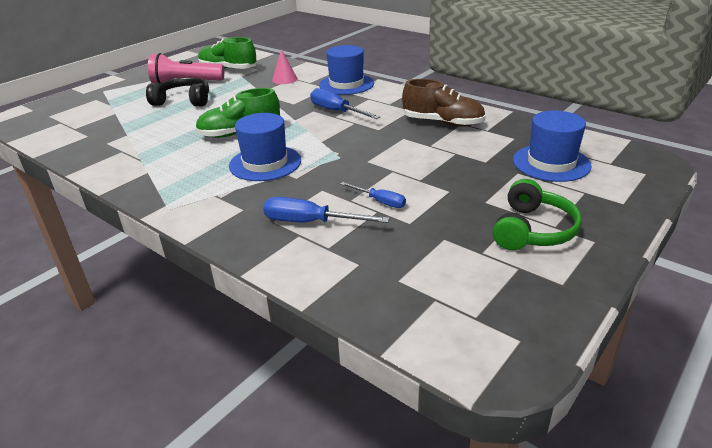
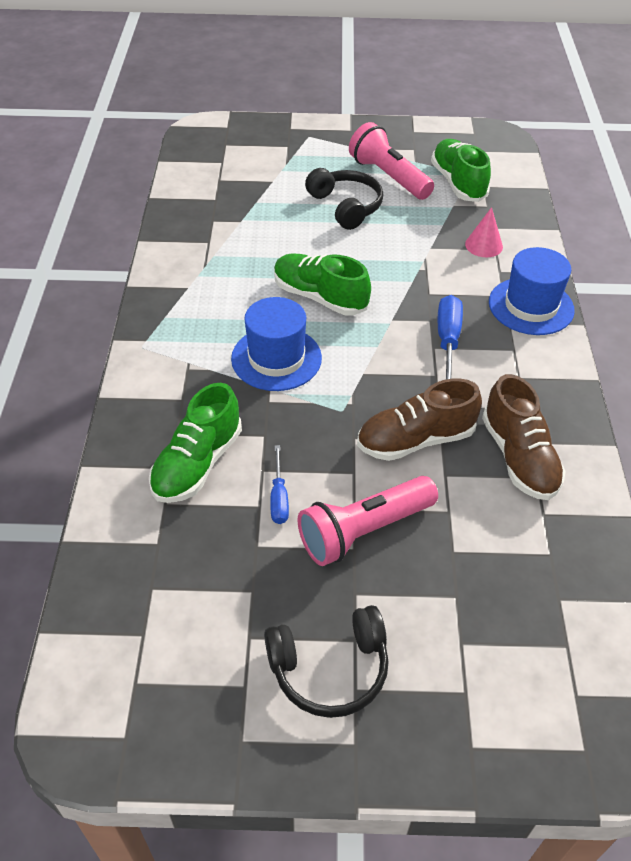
camera: 50 degrees right, 15 degrees up
(310, 222) = (197, 464): blue screwdriver -> green shoe
(393, 144) = (415, 440): none -> brown shoe
(440, 183) = (363, 531): none -> pink flashlight
(533, 230) = (330, 669): green headphones -> black headphones
(551, 163) = (513, 624): blue hat -> none

